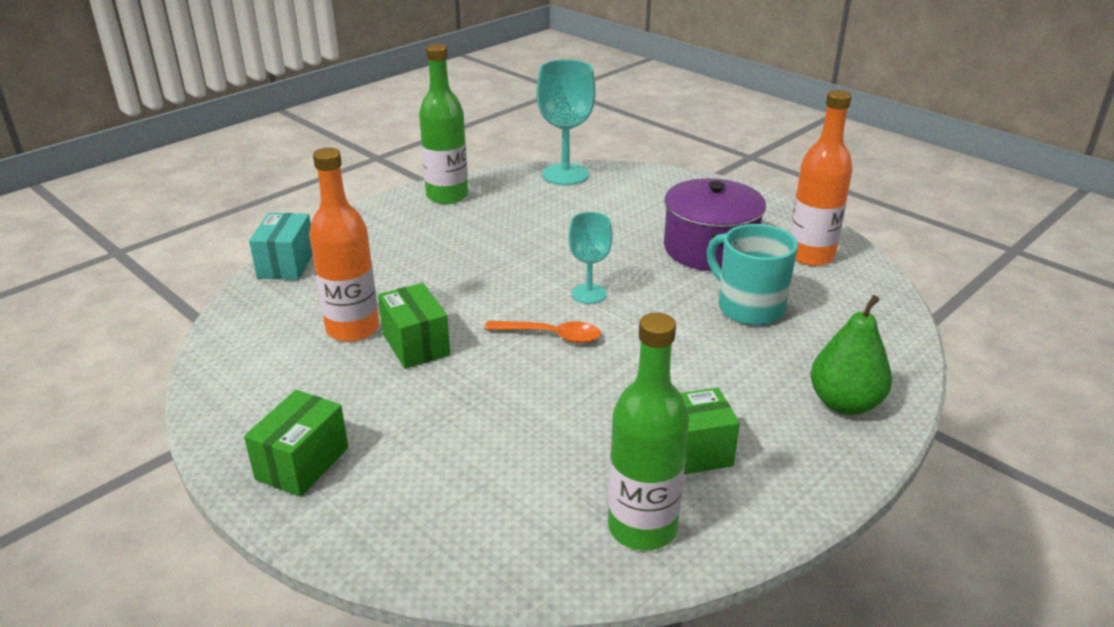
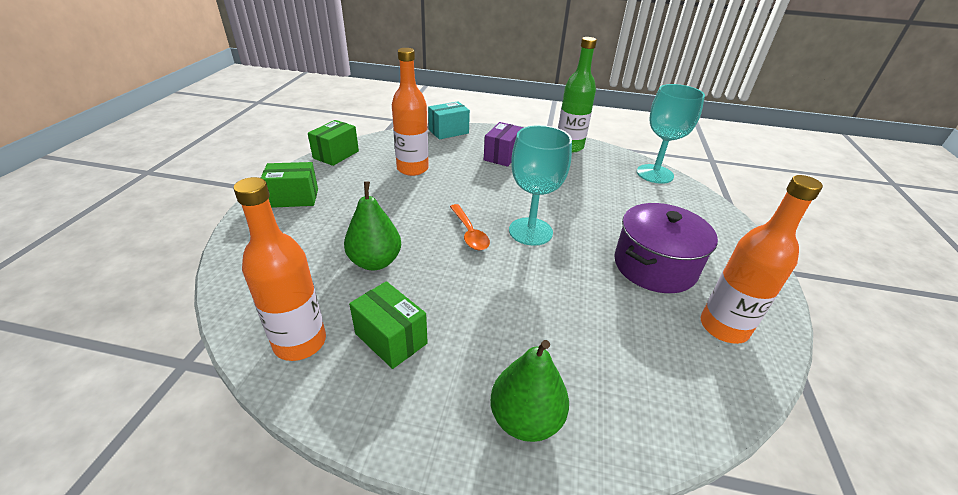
camera: 55 degrees right, 5 degrees up
(409, 248) = (502, 156): none -> purple box
(416, 344) = (416, 191): green box -> green box (336, 155)
(540, 426) = (375, 262): none -> green pear
(589, 294) = (530, 231): turquoise goblet -> turquoise goblet, size x1.65
(642, 527) = (300, 342): green bottle -> orange bottle
(748, 307) = (600, 313): turquoise mug -> none

